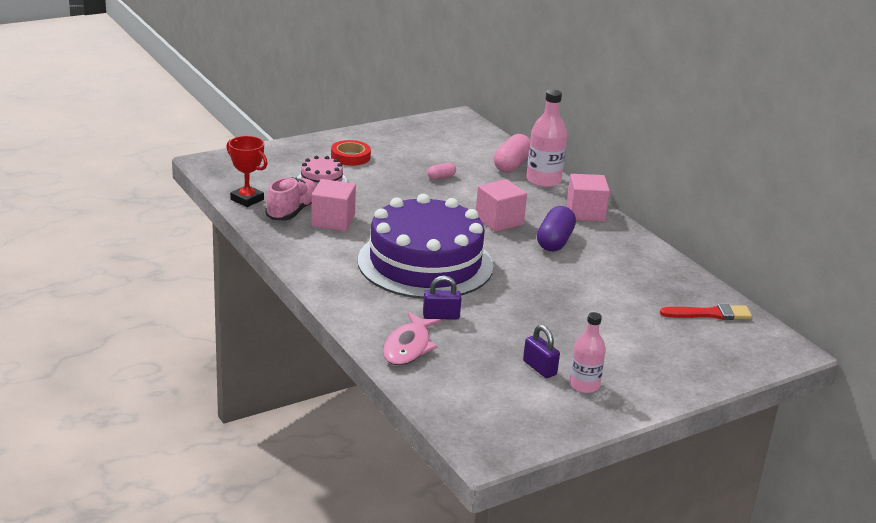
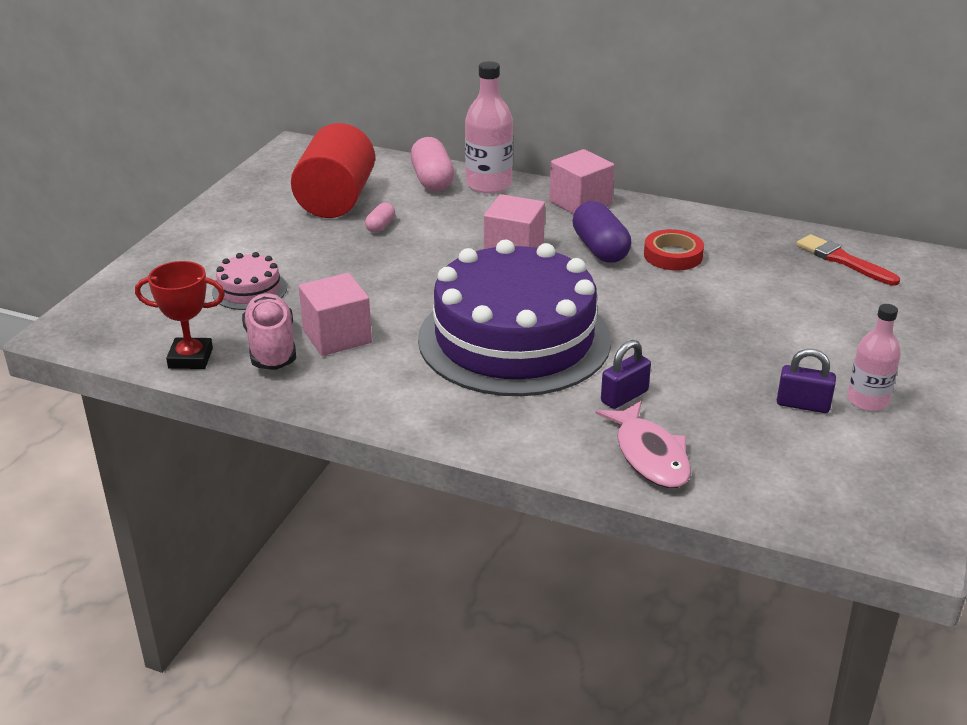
camera: 35 degrees left, 5 degrees up
(350, 157) = (242, 245): red tape -> red tape (673, 255)
(437, 154) = (336, 200): none -> red cylinder
(710, 314) = (842, 260): red brush -> red brush turned 90 degrees counterclockwise

